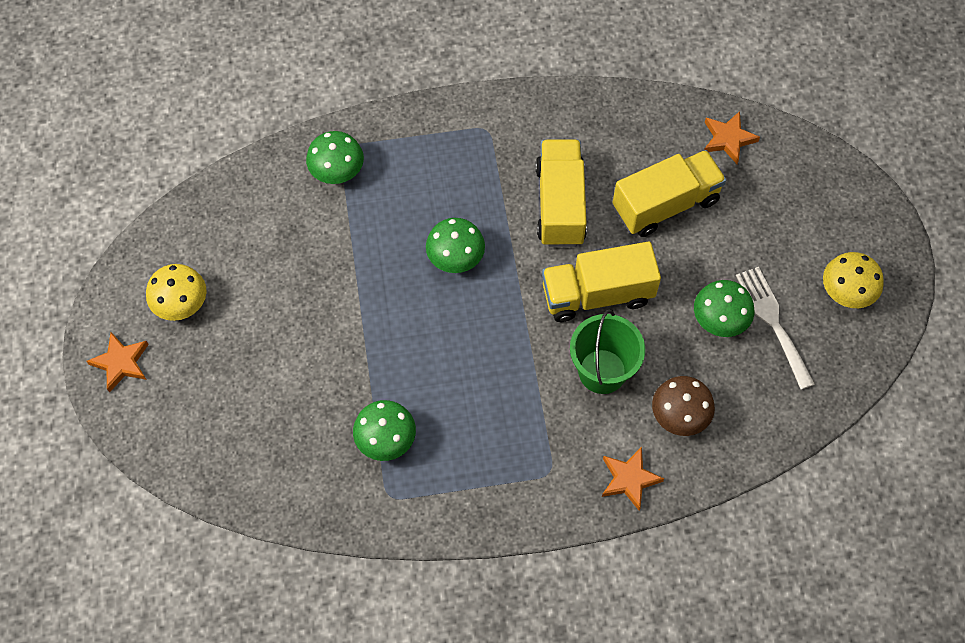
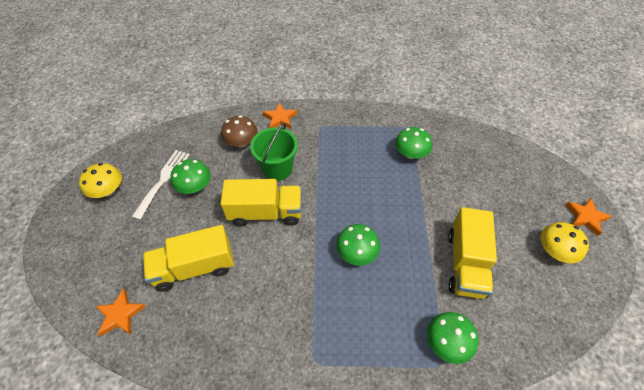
camera: 170 degrees left, 10 degrees down
(560, 204) = (272, 280): yellow truck -> yellow truck (465, 263)
(773, 322) = (163, 180): white fork -> white fork turned 150 degrees counterclockwise

